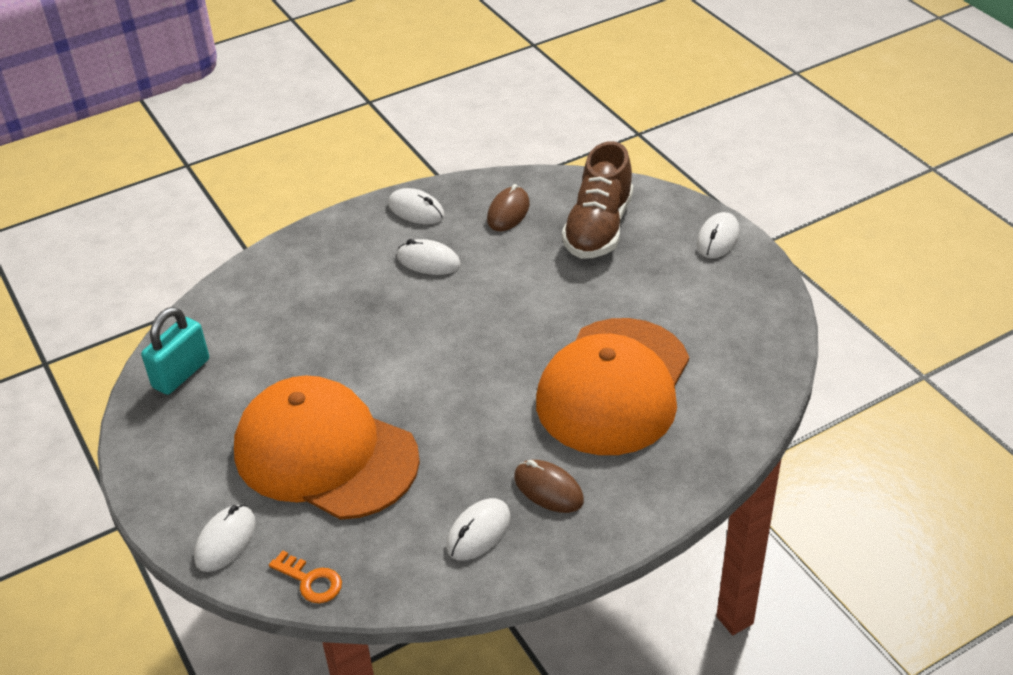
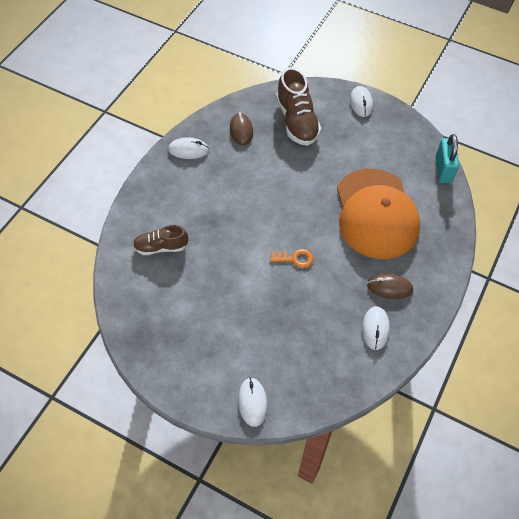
camera: 35 degrees left, 15 degrees up
(181, 373) = (139, 316): turquoise padlock -> turquoise padlock (443, 170)
(279, 307) = (161, 247): none -> brown shoe
(311, 581) = (315, 400): orange key -> orange key (295, 258)
(325, 454) = (263, 324): orange cap -> none
(428, 261) = (222, 180): white mouse -> none

